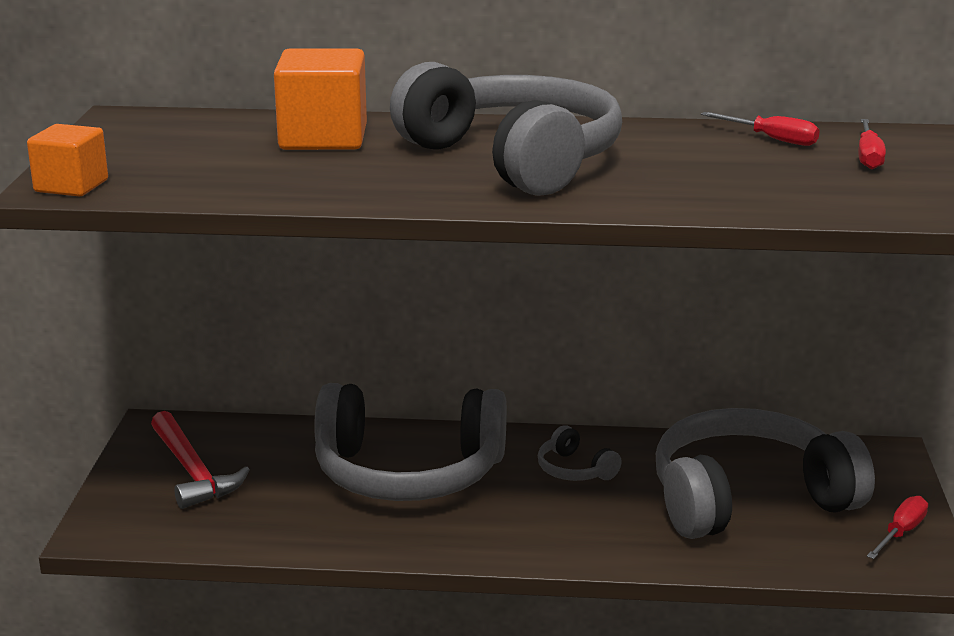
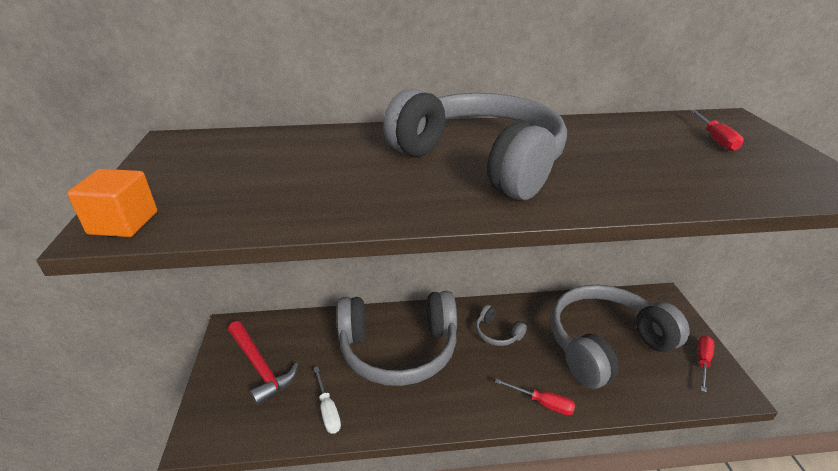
camera: 10 degrees left, 10 degrees up
(282, 525) = (328, 410): none -> white screwdriver
(323, 138) = (330, 150): orange cube -> none
(772, 139) = (640, 128): red screwdriver -> red screwdriver (543, 403)

